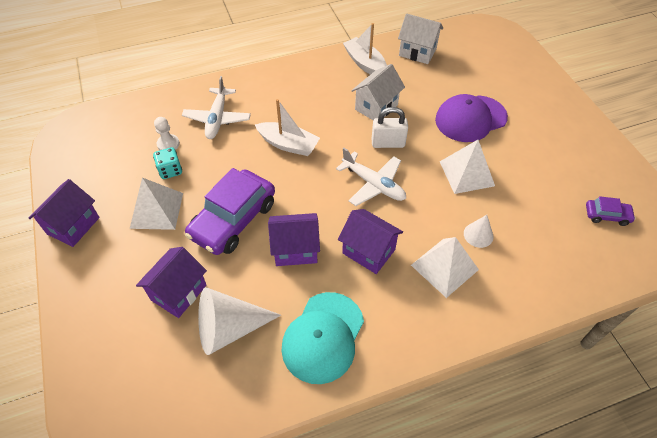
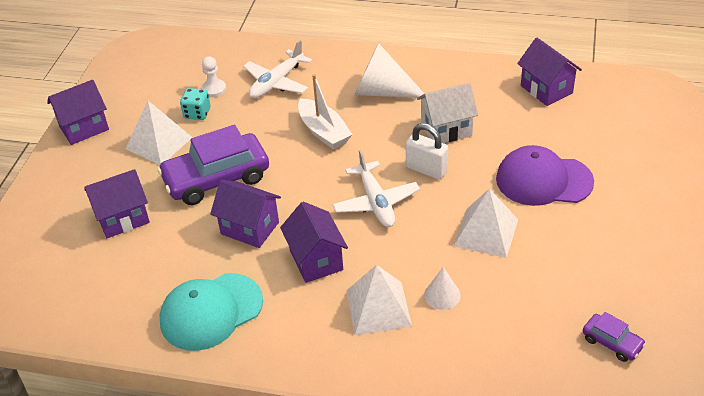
camera: 35 degrees right, 10 degrees down
(229, 328) = (140, 266): white cone -> white cone (382, 91)
(365, 64) = (474, 81): white boat -> none
(417, 52) = (546, 89): white house -> purple house

